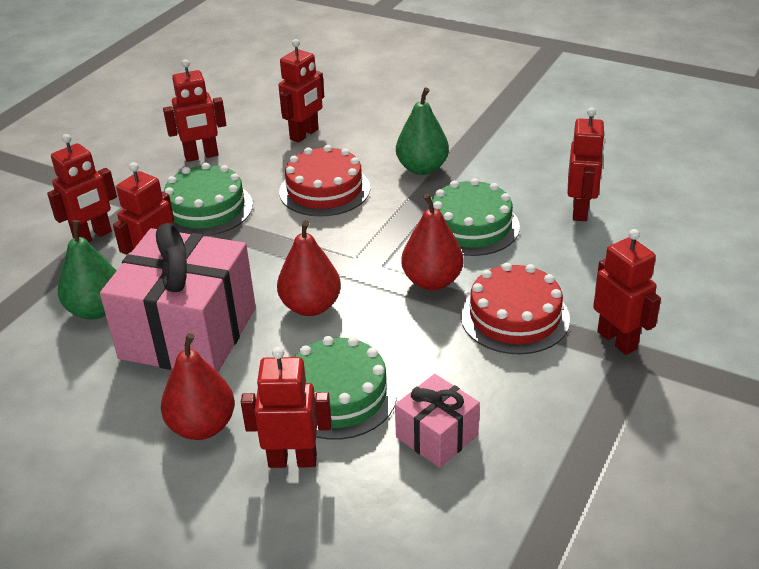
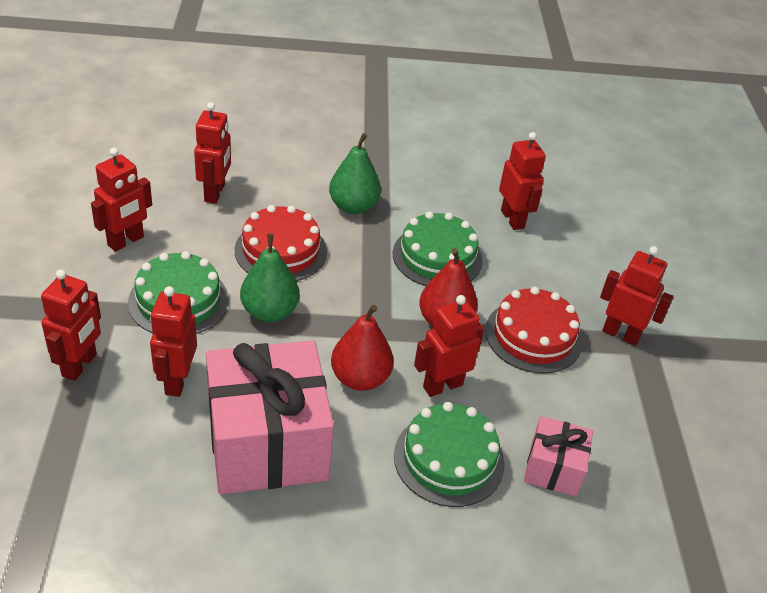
camera: 35 degrees left, 5 degrees up
(96, 310) = (152, 448): green pear -> green pear (269, 312)
(202, 426) = (355, 534): red pear -> none
(292, 460) = (458, 536): red robot -> red robot (442, 385)

